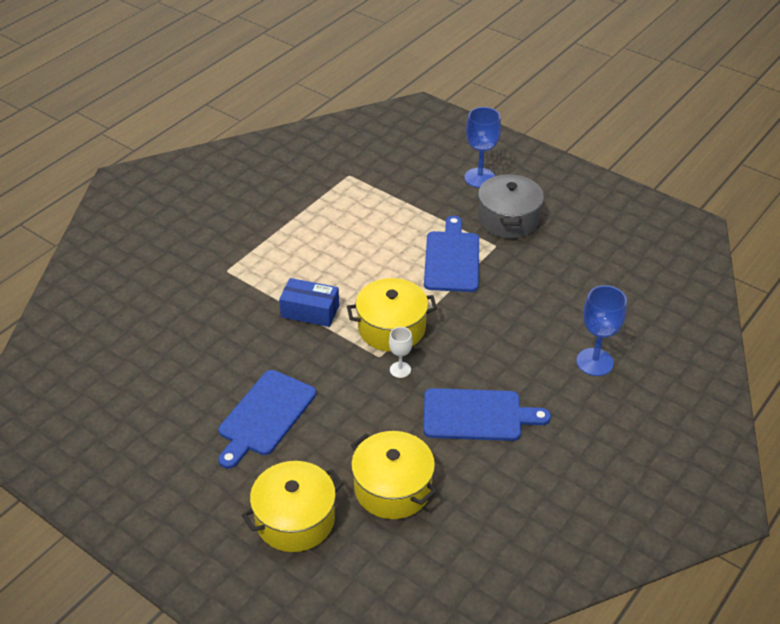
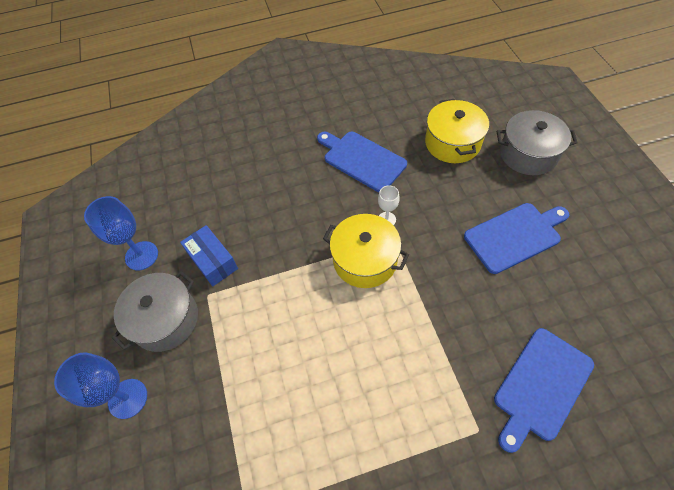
camera: 140 degrees left, 15 degrees up
(295, 519) = (528, 154): yellow pot -> grey pot
(310, 311) = (422, 319): blue box -> blue box (212, 261)
(452, 259) = (256, 303): blue cutting board -> blue cutting board (541, 386)
(594, 362) = (252, 155): blue goblet -> blue goblet (141, 255)

